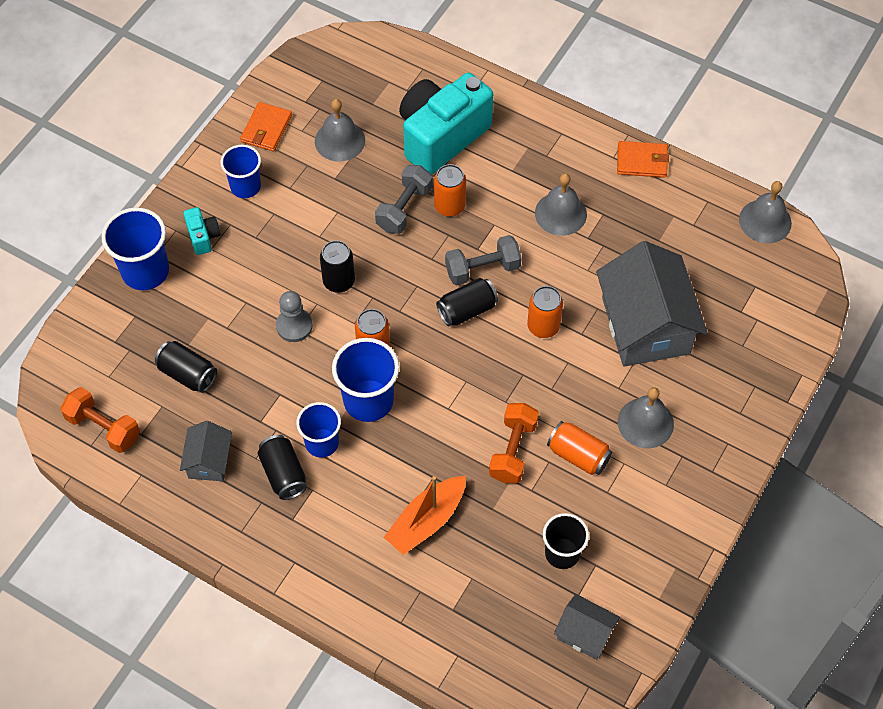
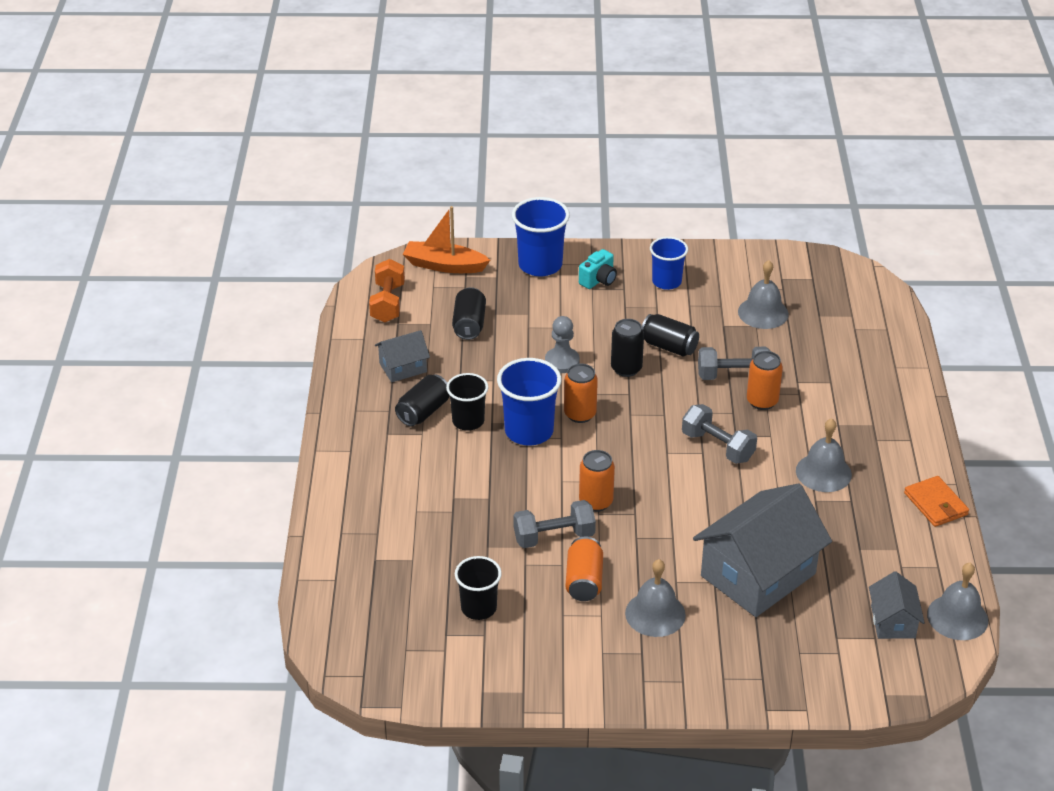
camera: 60 degrees right, 20 degrees down
(266, 129) = (733, 269): orange wallet -> none
(322, 443) = (468, 421): blue cup -> black cup
(426, 521) = (445, 510): orange boat -> orange boat (444, 265)
(441, 137) = (828, 368): turquoise camera -> none
(467, 310) = (668, 453): black can -> black can (669, 346)
(513, 450) = (554, 537): orange dumbbell -> grey dumbbell
(543, 326) = (695, 507): orange can -> orange can (596, 502)
(585, 633) = (412, 653): grey house -> grey house (893, 622)

